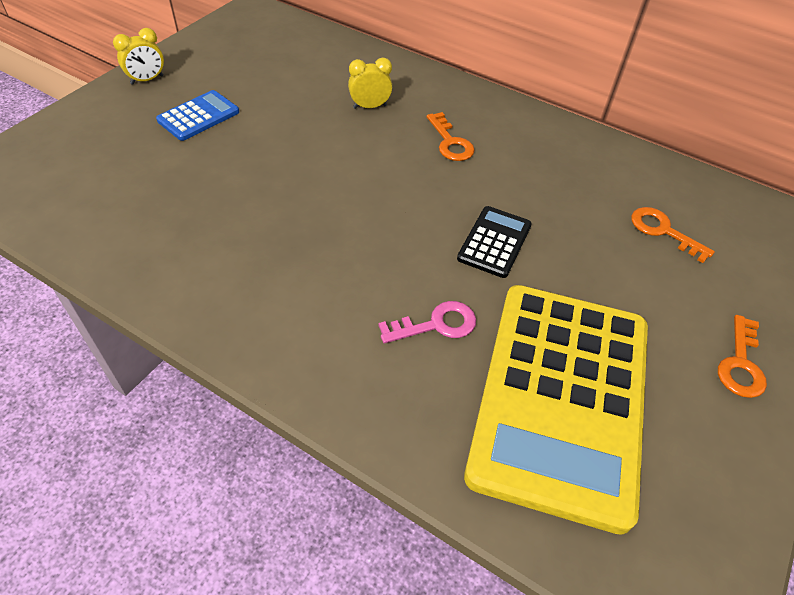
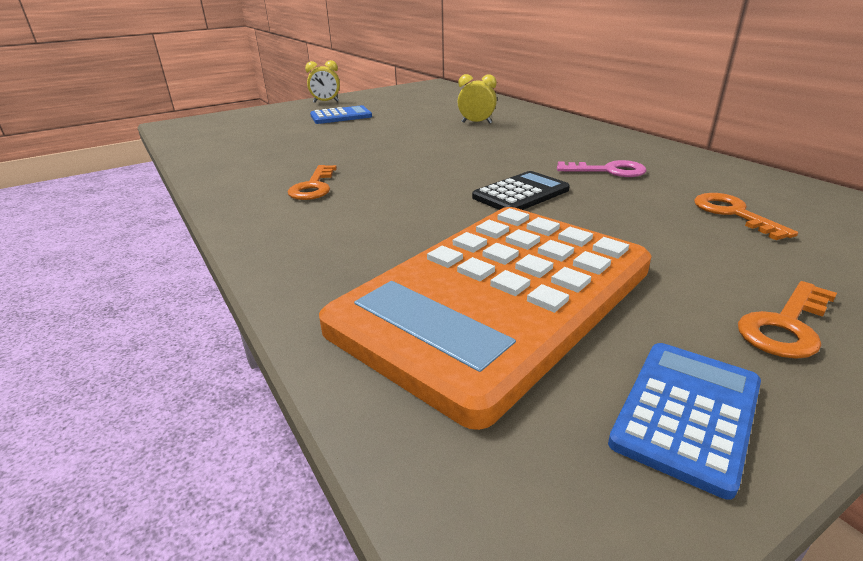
camera: 30 degrees right, 20 degrees down
(436, 324) = (410, 227): pink key -> pink key (608, 171)
(450, 142) = (531, 143): orange key -> orange key (314, 187)
(561, 398) = (496, 297): yellow calculator -> orange calculator
(722, 468) = (686, 413): none -> blue calculator

